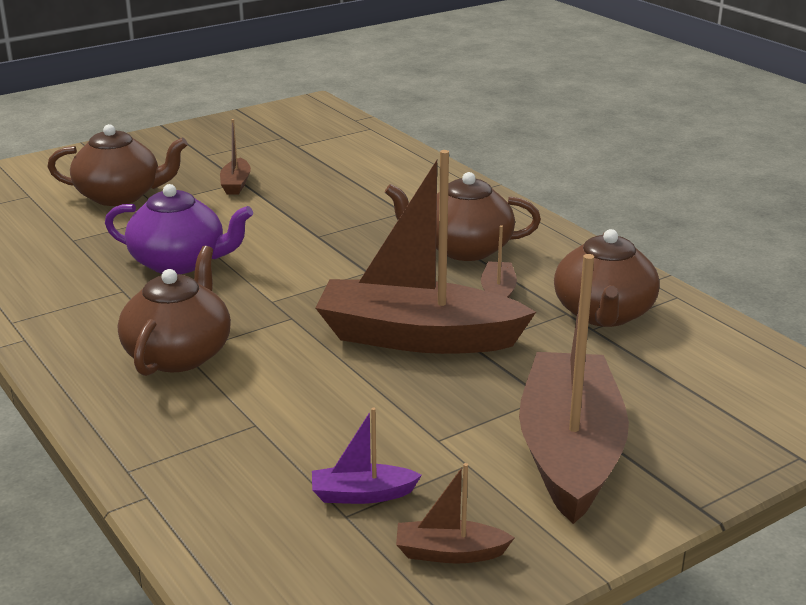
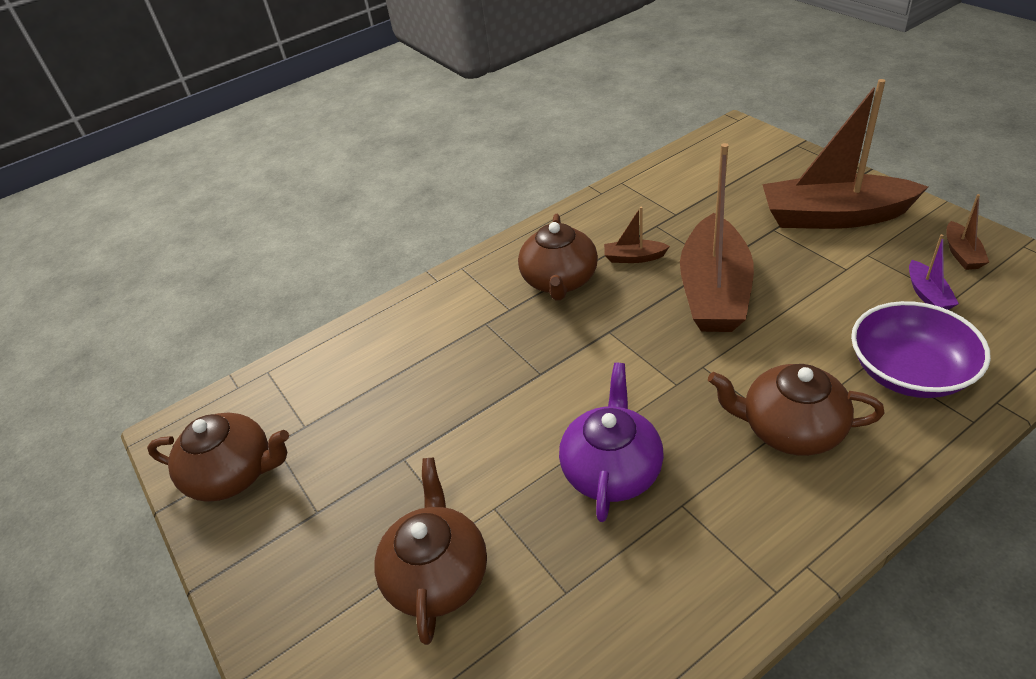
camera: 85 degrees left, 15 degrees up
(224, 444) = (909, 372): none -> purple bowl
(236, 184) = (411, 462): brown boat -> none
(603, 314) = (654, 210): brown teapot -> brown teapot (233, 474)

